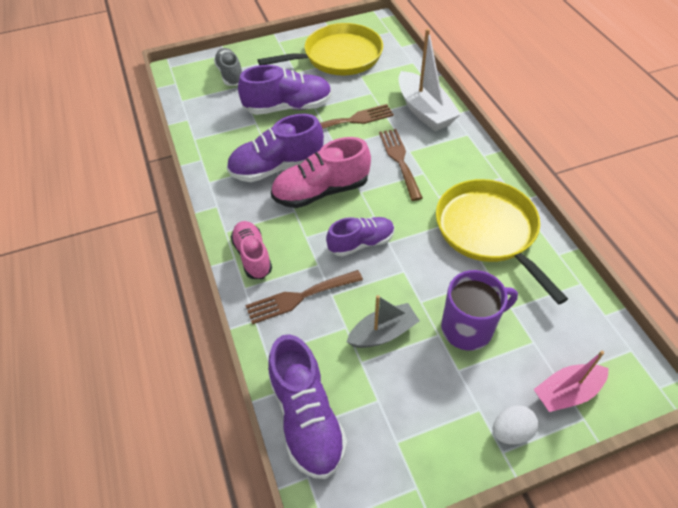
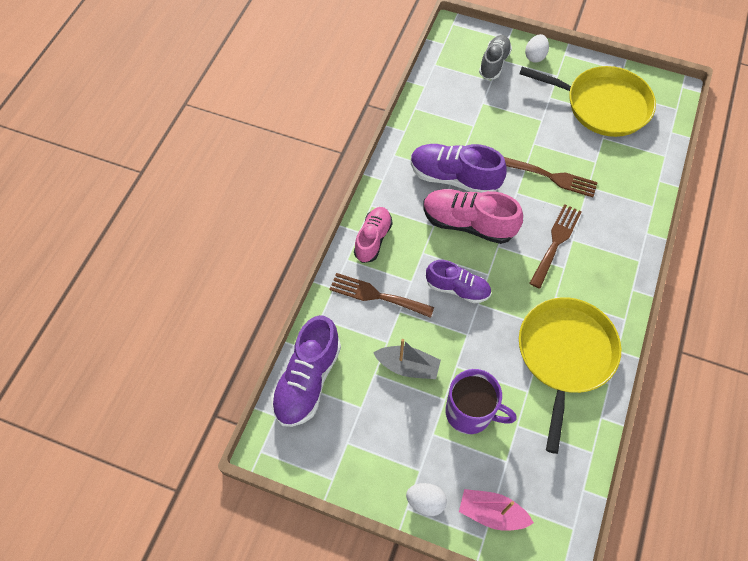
camera: 40 degrees right, 10 degrees up
(257, 54) = (535, 56): none -> white egg
(288, 107) = (512, 128): purple shoe -> none
(424, 111) = (624, 211): white boat -> none

